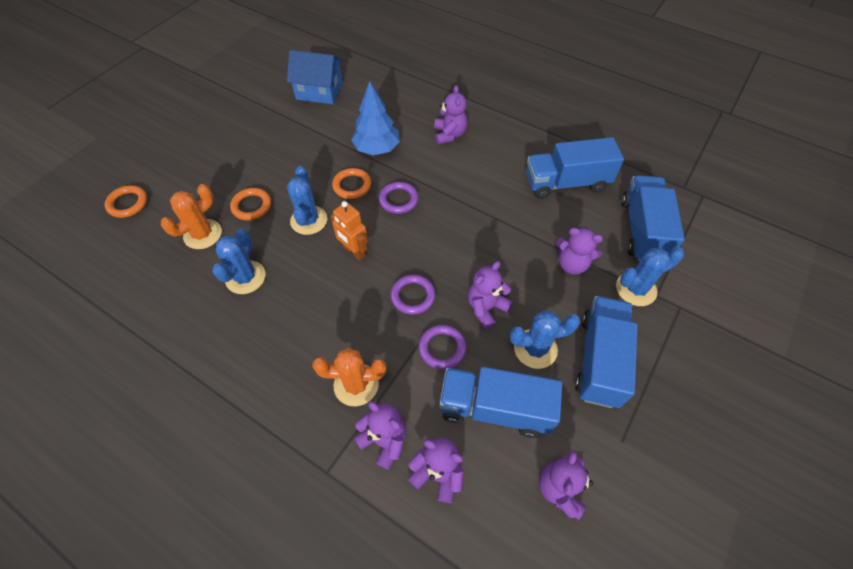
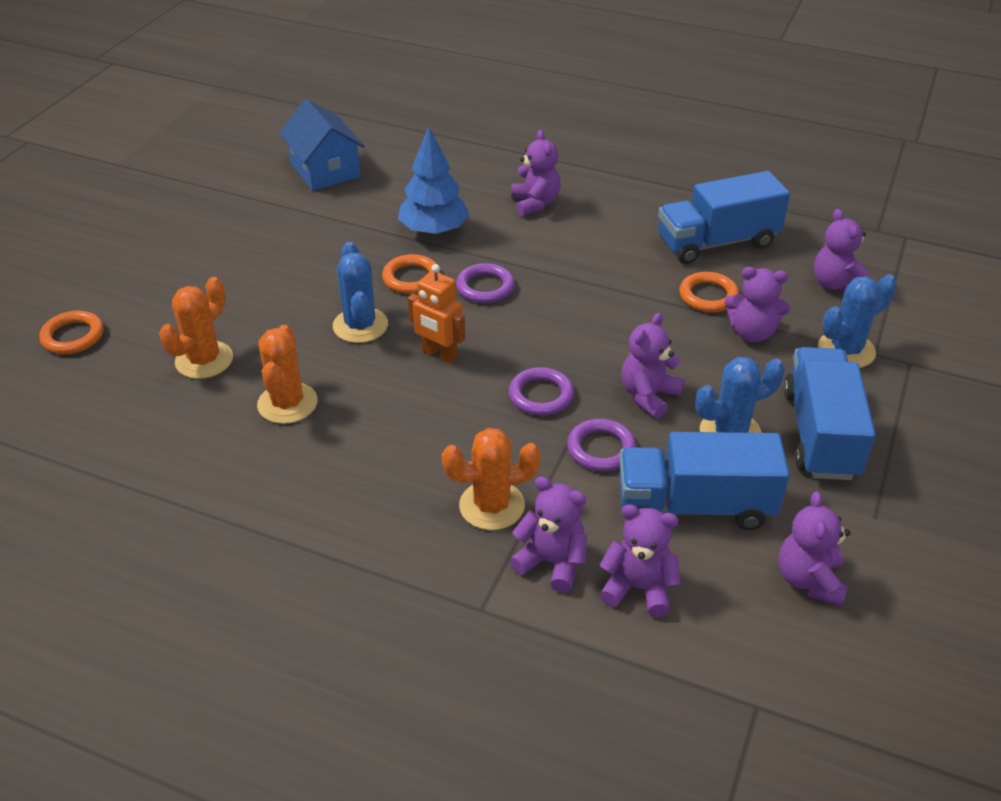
camera: 10 degrees left, 15 degrees down
(245, 277) = (287, 403): blue cactus -> orange cactus
(251, 206) = (268, 318): orange ring -> orange ring (708, 296)
(319, 91) = (325, 170): blue house -> blue house turned 60 degrees clockwise
(642, 230) = (836, 284): blue truck -> purple teddy bear

